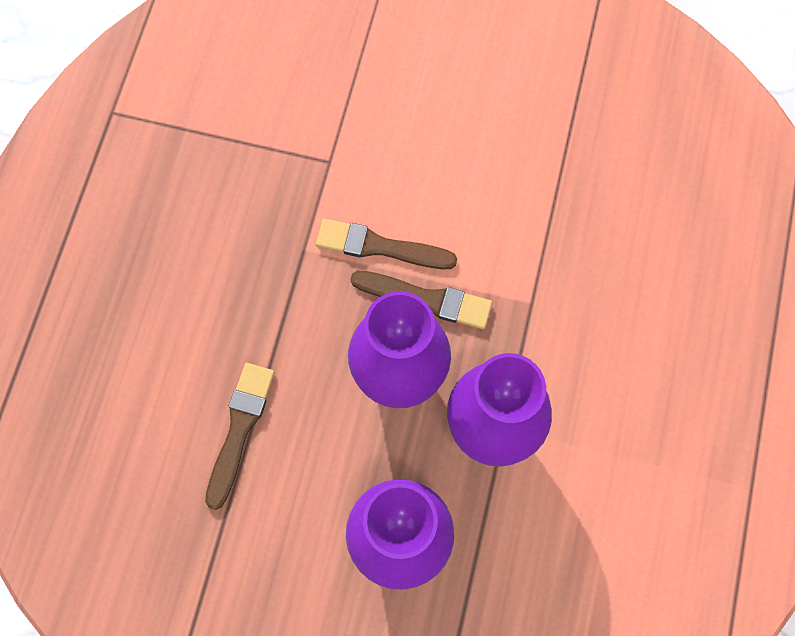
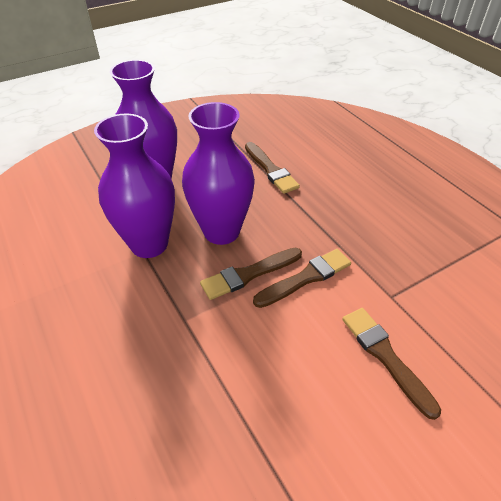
camera: 135 degrees right, 25 degrees down
(403, 126) = (385, 356): none -> brown brush

